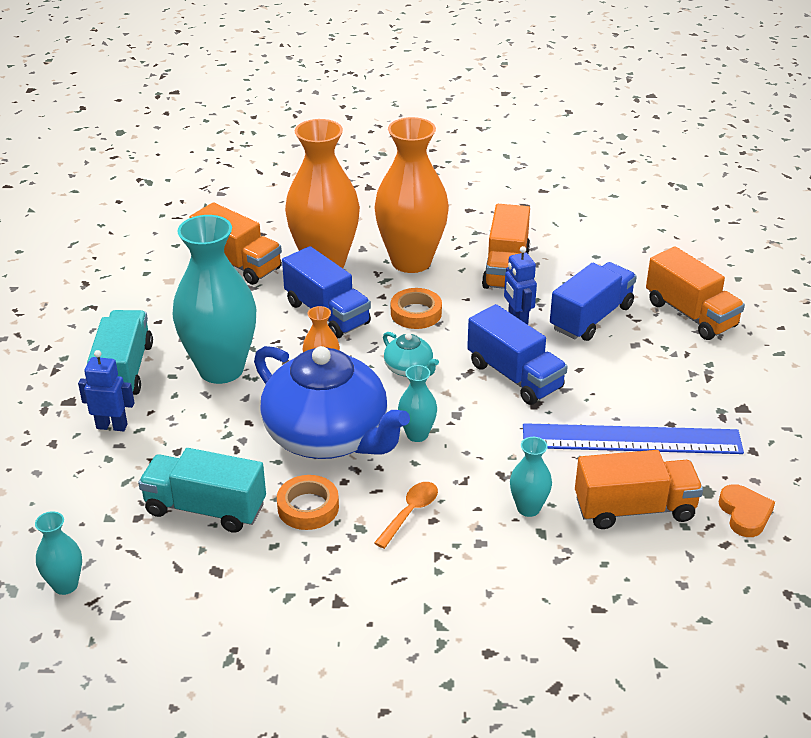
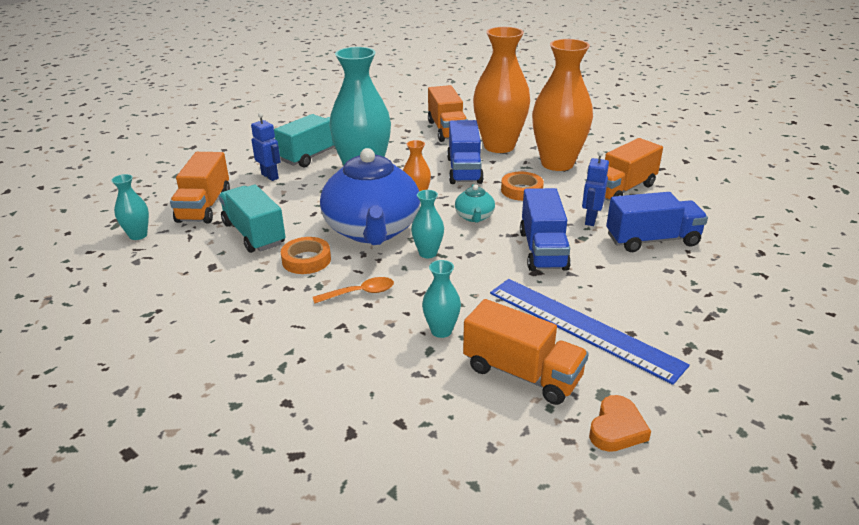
camera: 40 degrees right, 5 degrees down
(690, 314) = (746, 270): orange truck -> orange truck (204, 206)

